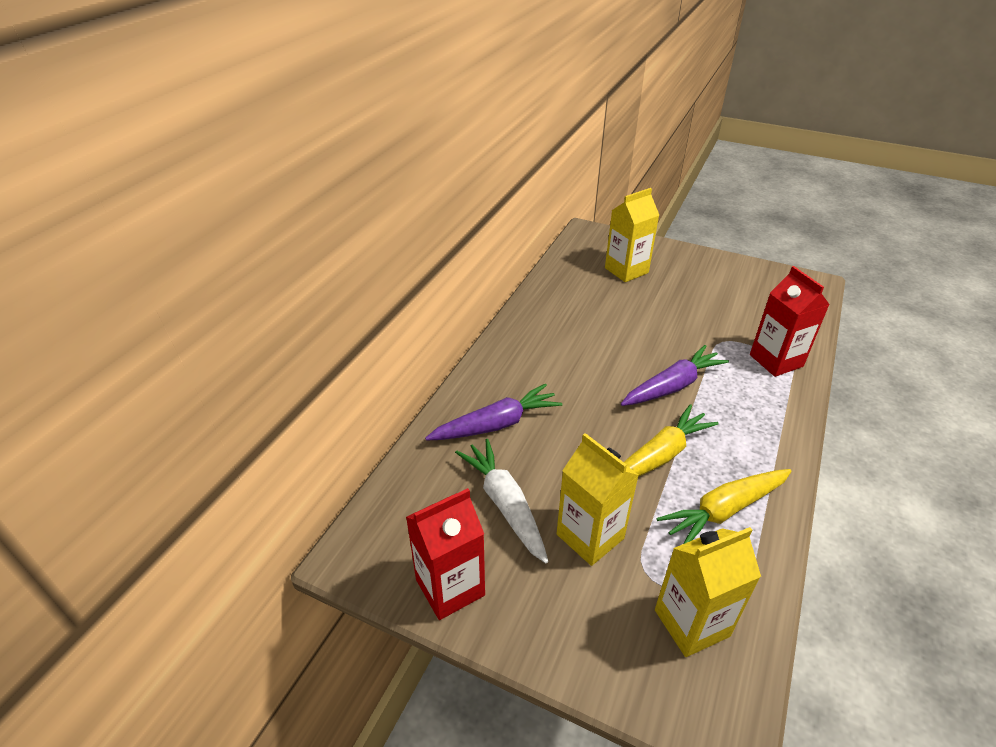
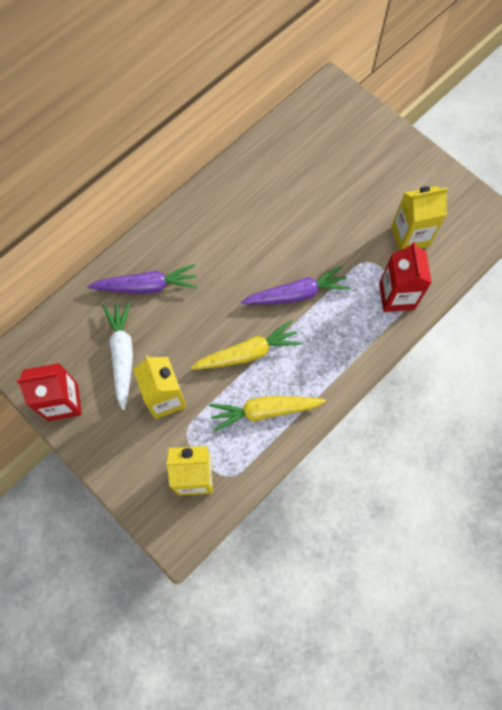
camera: 20 degrees right, 30 degrees up
(626, 270) = (337, 152): yellow carton -> yellow carton (409, 236)

